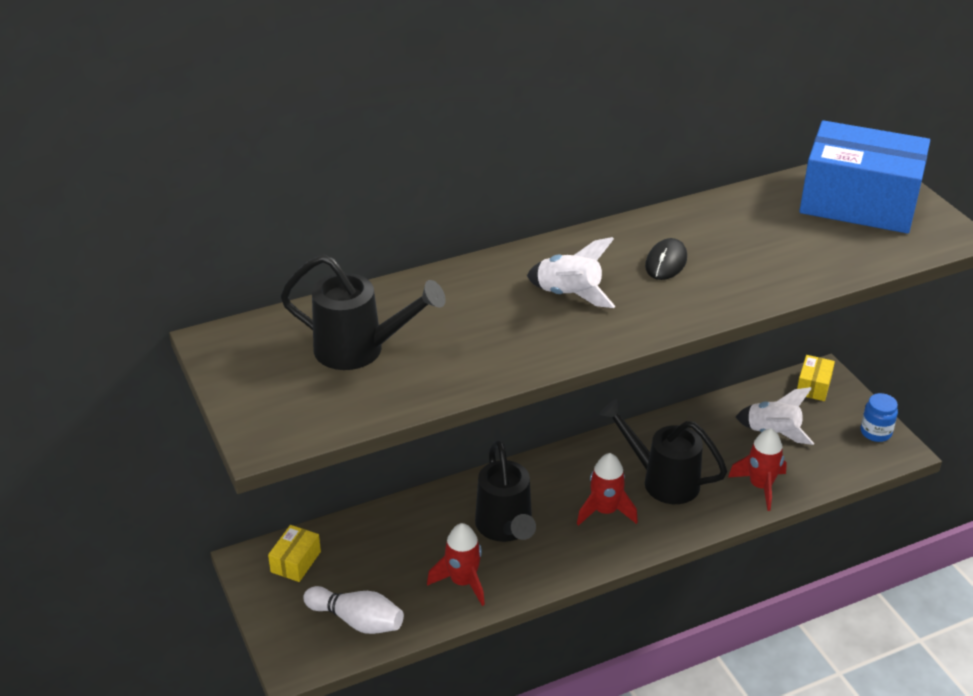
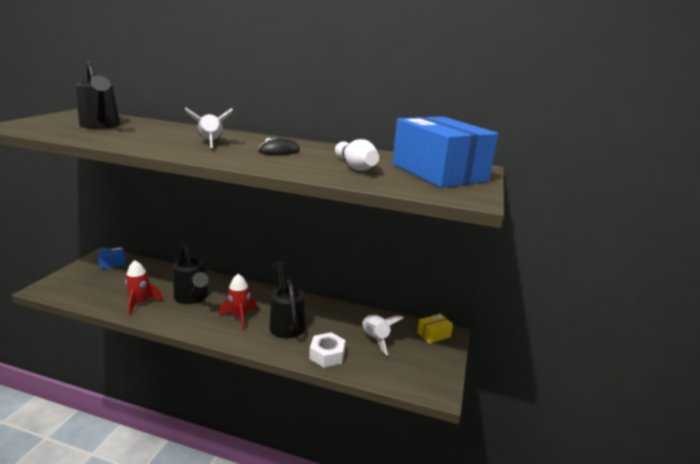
camera: 40 degrees right, 15 degrees down
(296, 562) = (113, 263): yellow box -> blue box
(357, 621) = (86, 290): white bowling pin -> white bowling pin (355, 166)
(505, 528) = (192, 298): black watering can -> black watering can turned 60 degrees counterclockwise
(760, 486) = (327, 355): red rocket -> white nut
(875, 432) = (437, 374): blue jar -> none

